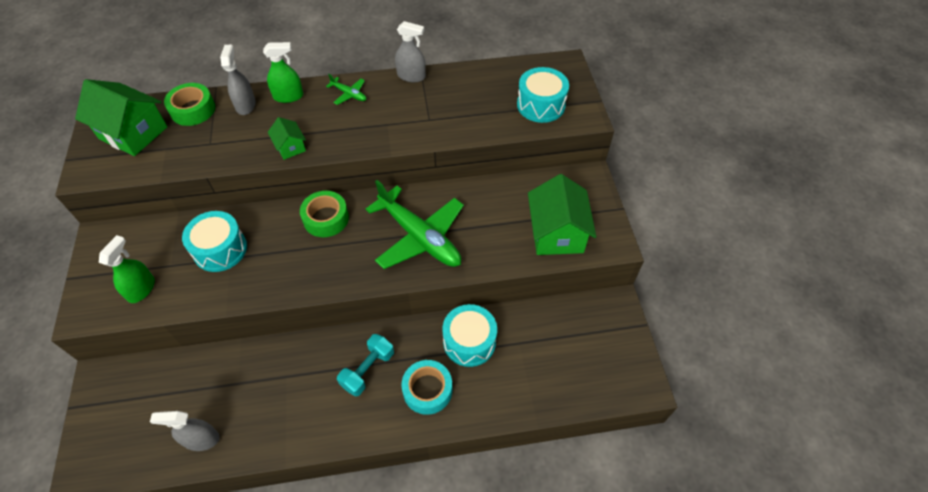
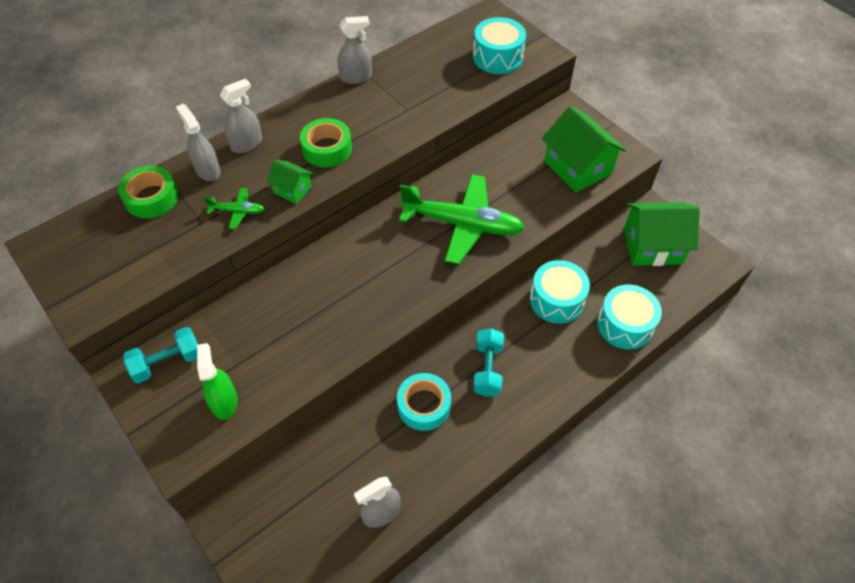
camera: 30 degrees left, 0 degrees up
(130, 239) = (167, 362): none -> turquoise dumbbell
(133, 133) = (103, 248): green house -> green house (652, 246)
(220, 249) = (276, 325): turquoise drum -> turquoise drum (625, 325)
(288, 96) = (247, 144): green spray bottle -> grey spray bottle
(326, 218) = (360, 248): green tape -> green tape (327, 149)
(349, 94) = (308, 117): green plane -> green plane (237, 211)
(427, 390) = (553, 358): turquoise tape -> turquoise tape (424, 405)

